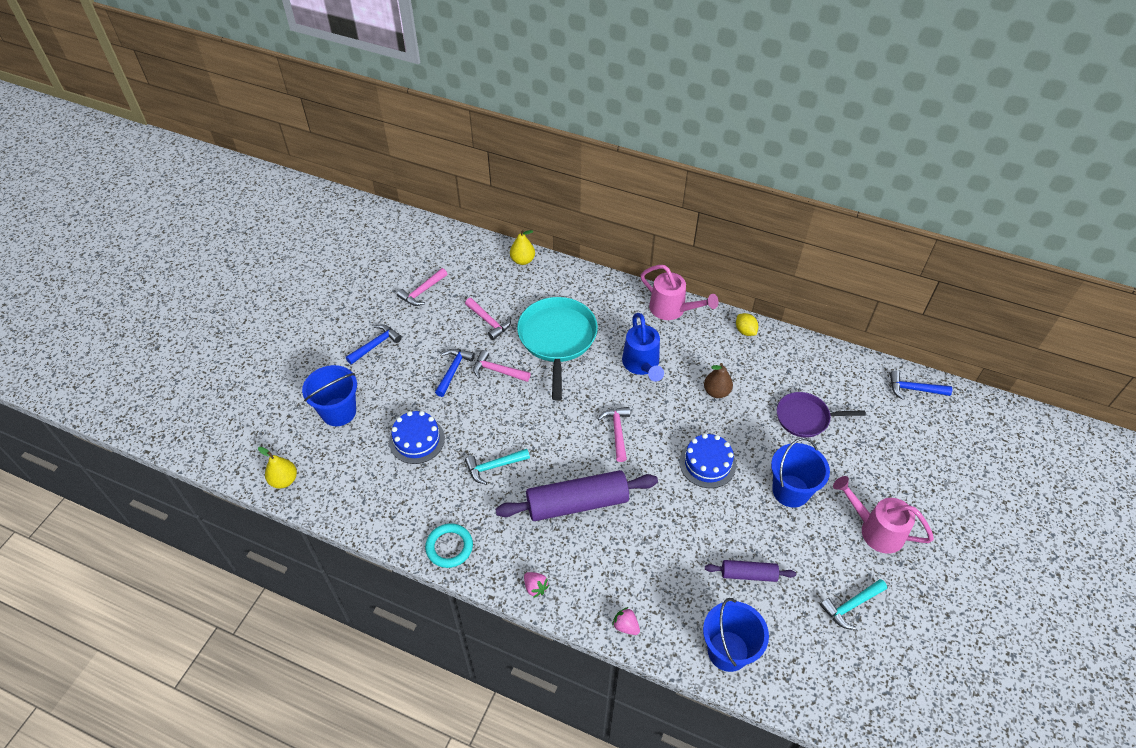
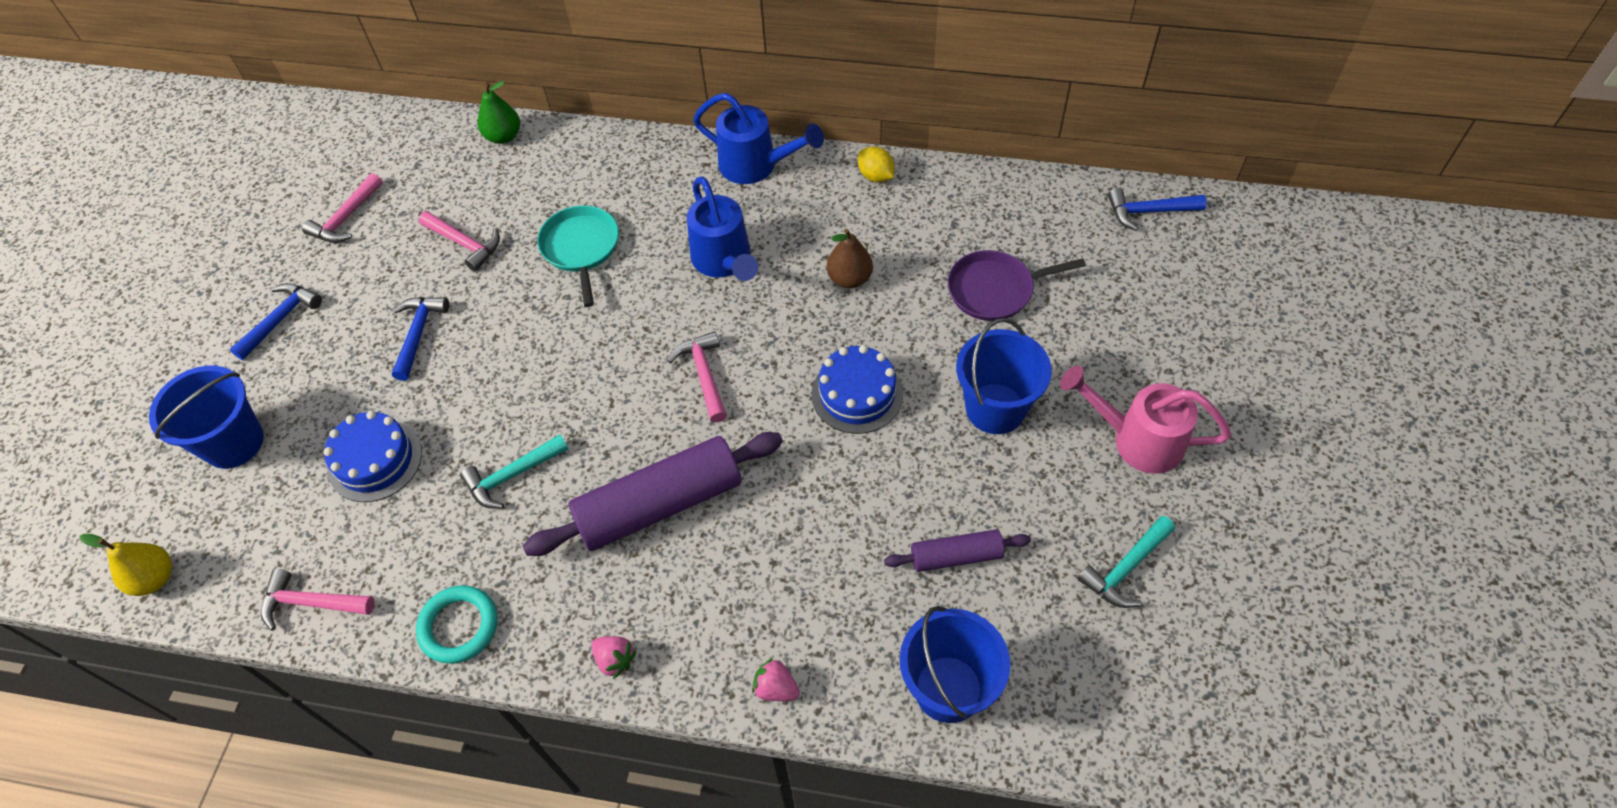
camera: 10 degrees left, 5 degrees up
(497, 371) = (491, 319): pink hammer -> pink hammer (311, 603)
(522, 260) = (503, 136): yellow pear -> green pear
(557, 339) = (581, 248): turquoise pan -> turquoise pan, size x0.62
(672, 309) = (755, 165): pink watering can -> blue watering can

